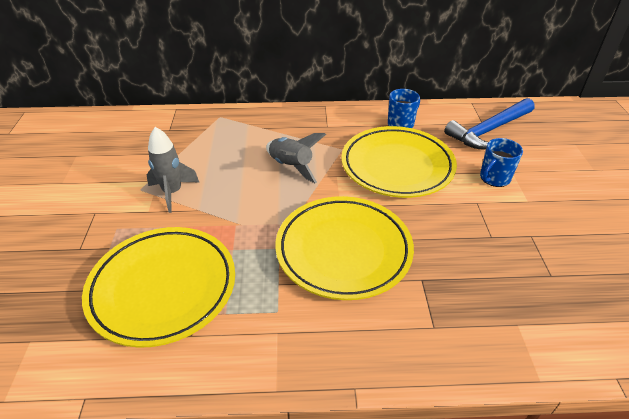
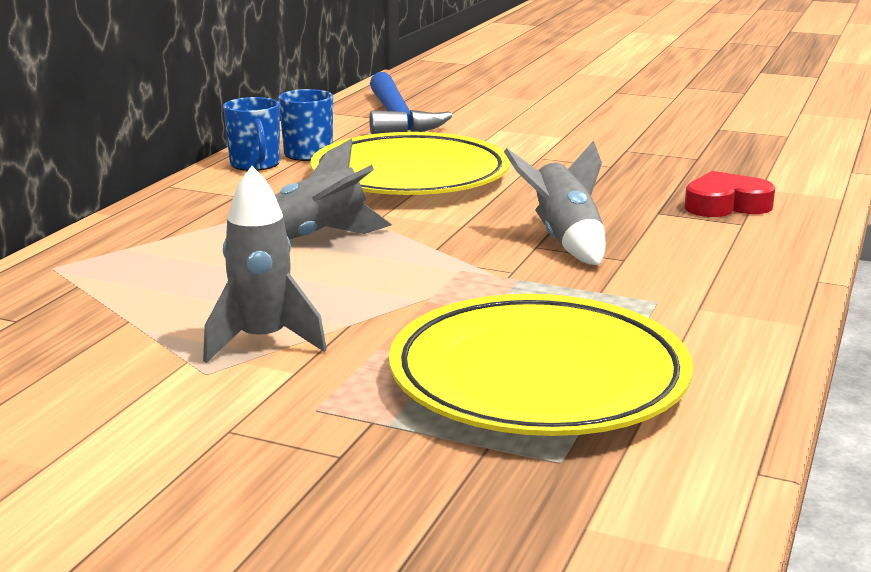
camera: 65 degrees left, 20 degrees down
(343, 250) = (564, 241): yellow plate -> grey rocket
(462, 311) = (725, 205): none -> red heart
(494, 178) = (502, 139): blue mug -> blue mug (255, 164)

